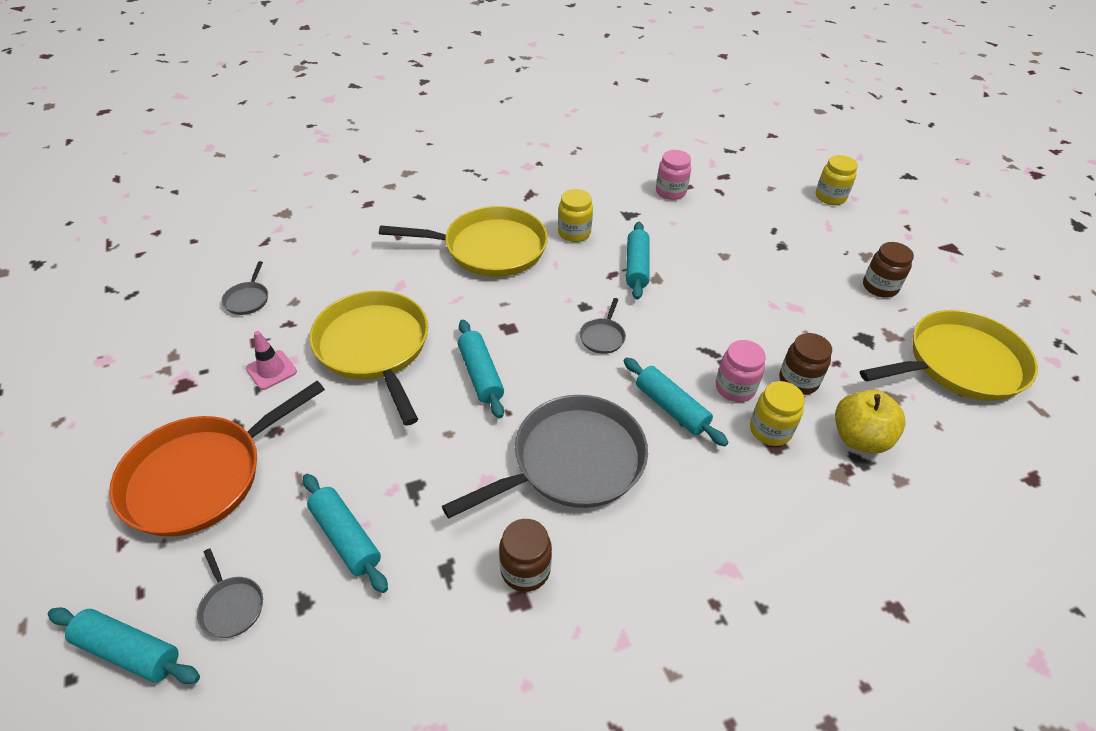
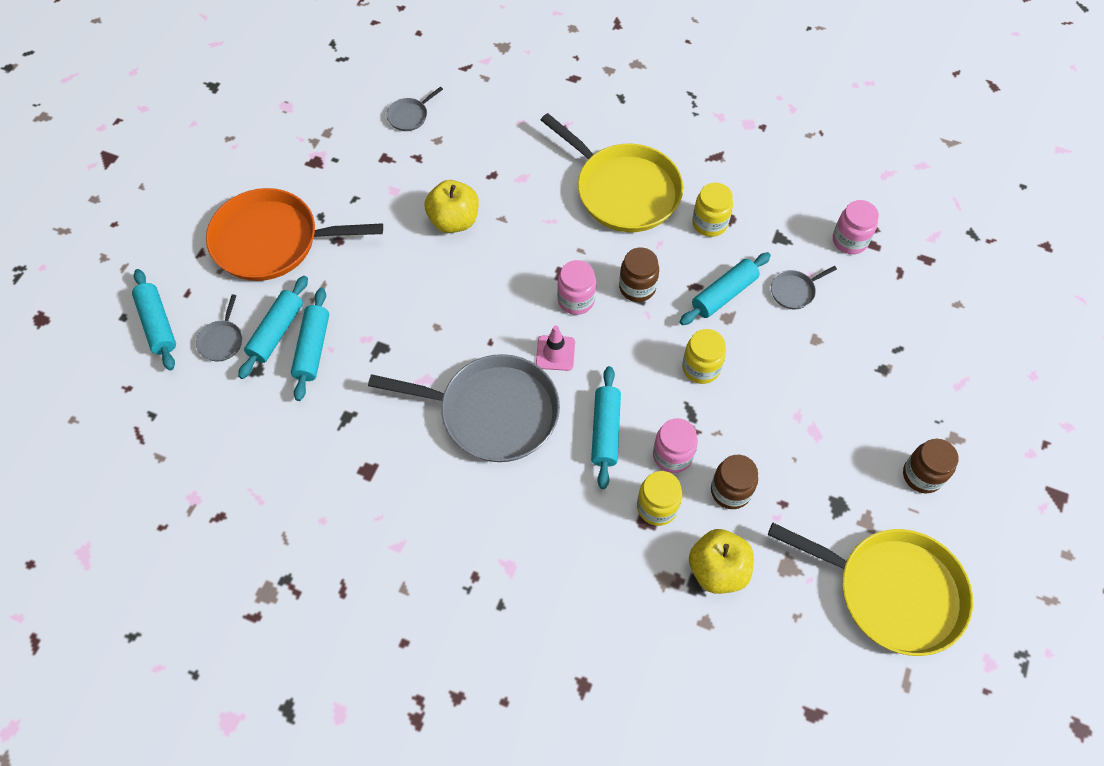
camera: 45 degrees right, 15 degrees up
(271, 370) = (374, 190): pink traffic cone -> pink traffic cone (555, 353)
(374, 347) = (454, 220): yellow pan -> yellow apple
(480, 375) = (502, 298): turquoise rolling pin -> turquoise rolling pin (276, 332)
(525, 570) = (389, 456): brown jar -> brown jar (637, 287)
(540, 337) = (576, 300): none -> pink jar
(602, 337) = (622, 335): grey pan -> grey pan (794, 291)
(830, 197) = (1008, 356): yellow jar -> yellow jar (701, 368)

